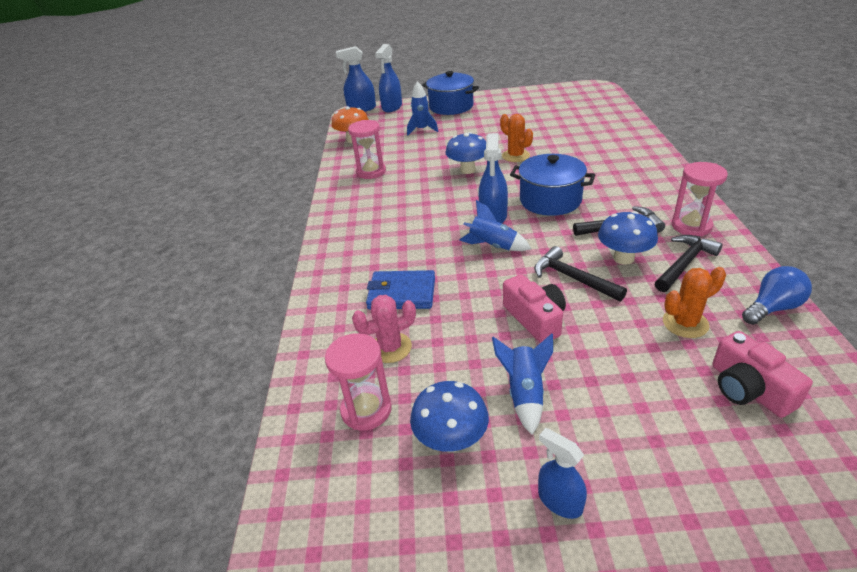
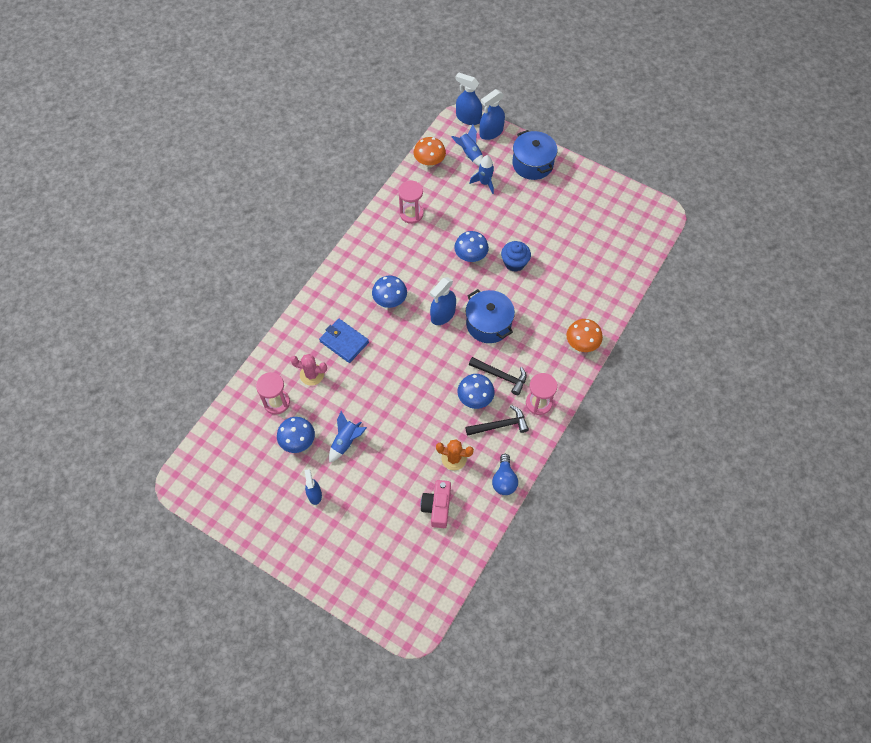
camera: 30 degrees right, 25 degrees up
(420, 234) = (390, 301): none -> blue mushroom
(493, 246) = (419, 340): blue rocket -> blue rocket (469, 154)
(515, 156) = (514, 263): orange cactus -> blue cupcake
(535, 319) = (390, 405): pink camera -> none
(573, 278) = (435, 393): black hammer -> none
(657, 170) = (581, 344): none -> orange mushroom
(772, 308) = (504, 480): blue light bulb -> blue light bulb turned 90 degrees clockwise

